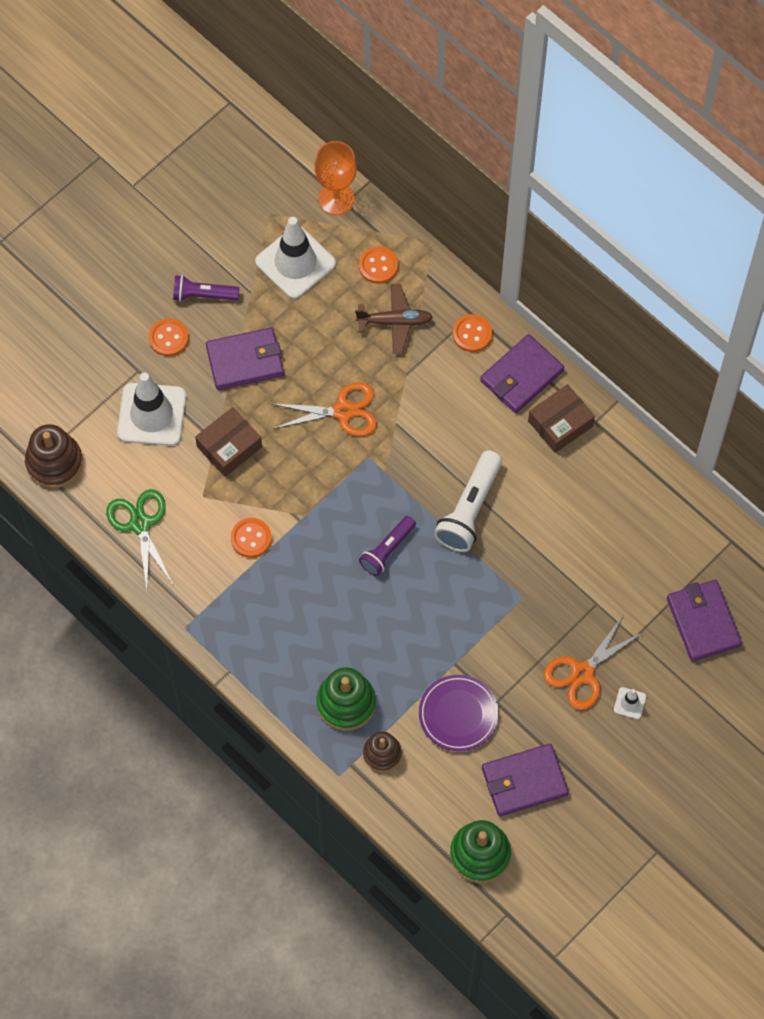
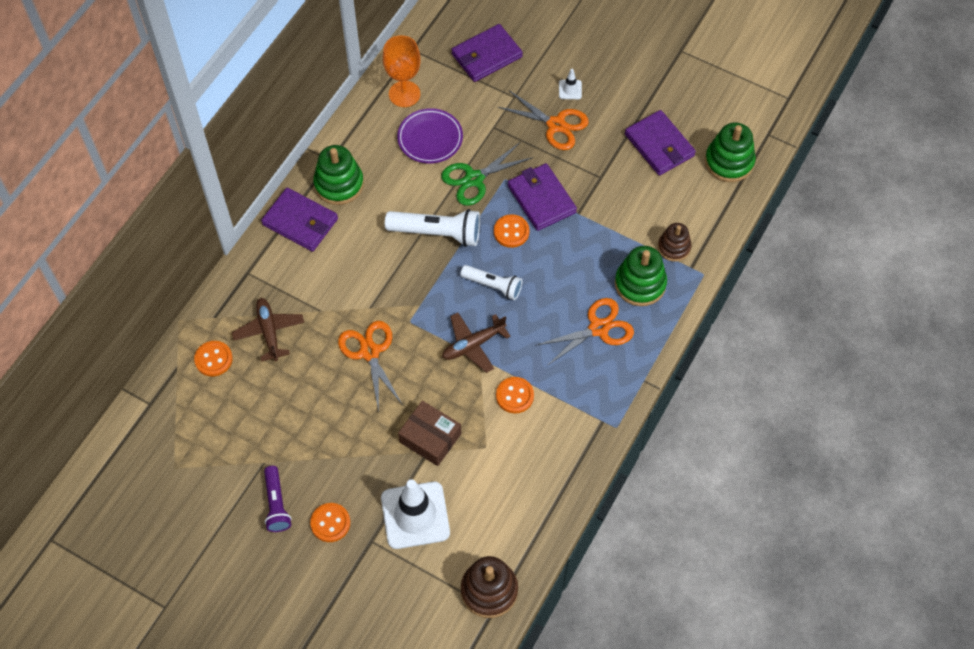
camera: 105 degrees left, 5 degrees down
(140, 524) = (529, 493): green scissors -> green scissors (474, 179)
(245, 360) = (338, 448): purple wallet -> purple wallet (541, 199)
(295, 262) = (224, 431): white traffic cone -> none
(304, 643) = (599, 328): none -> orange scissors
(322, 513) = (473, 345): none -> brown plane
(336, 199) = (147, 412): orange goblet -> orange goblet (404, 94)
(387, 550) = (493, 286): purple flashlight -> white flashlight
(458, 714) = (620, 201): purple plate -> purple plate (430, 138)
(472, 334) = (268, 268): orange button -> orange button (511, 232)
(560, 424) = (339, 184): brown box -> green stacking toy

